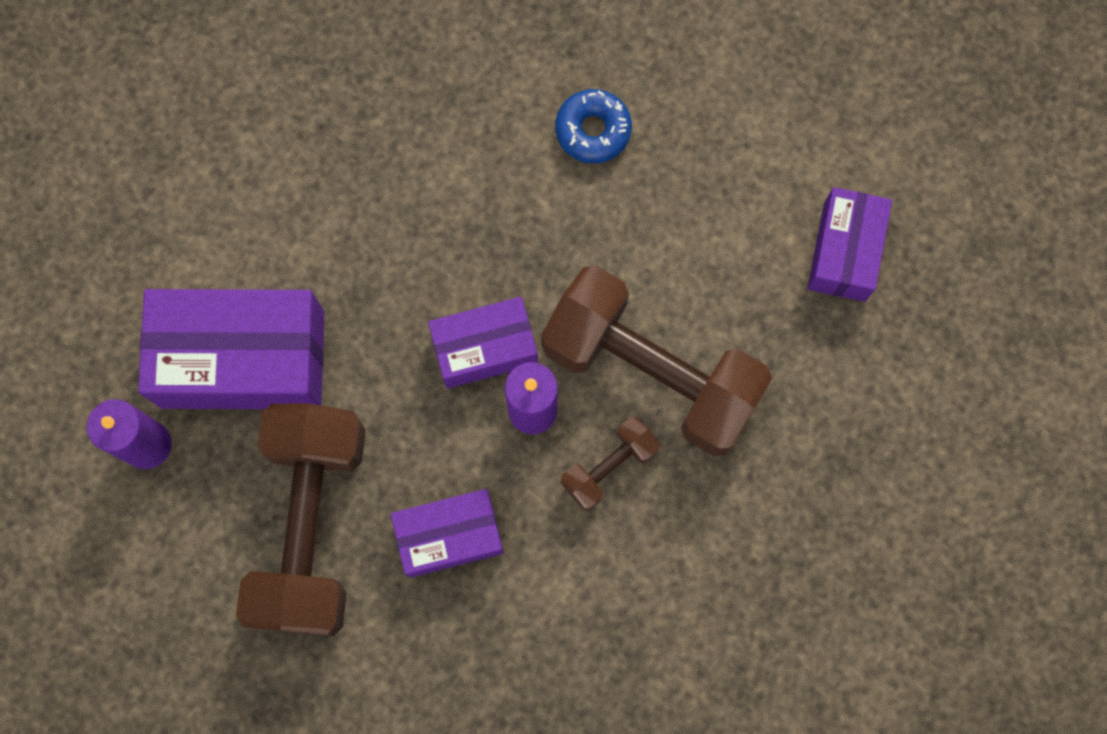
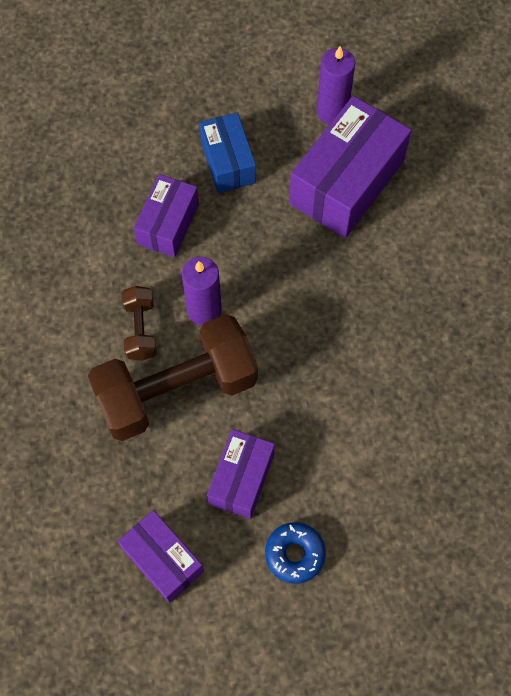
camera: 125 degrees right, 10 degrees down
(311, 525) = (228, 162): brown dumbbell -> blue box
(484, 348) = (260, 308): purple box -> purple box (241, 479)
(593, 130) = (353, 459): blue donut -> blue donut (295, 554)

